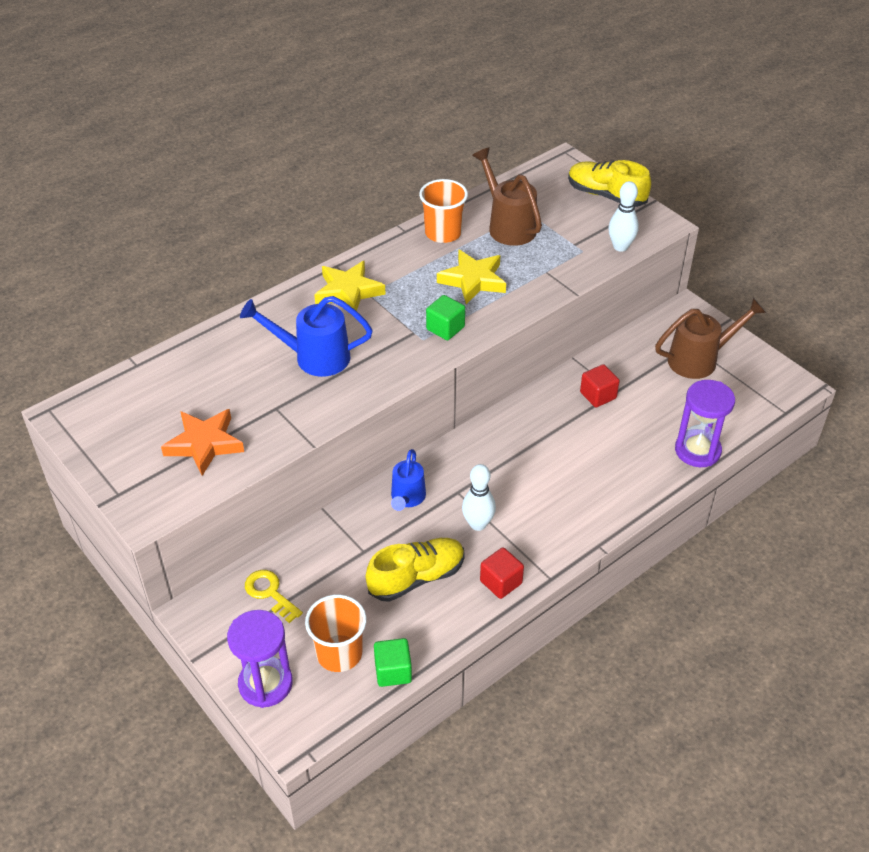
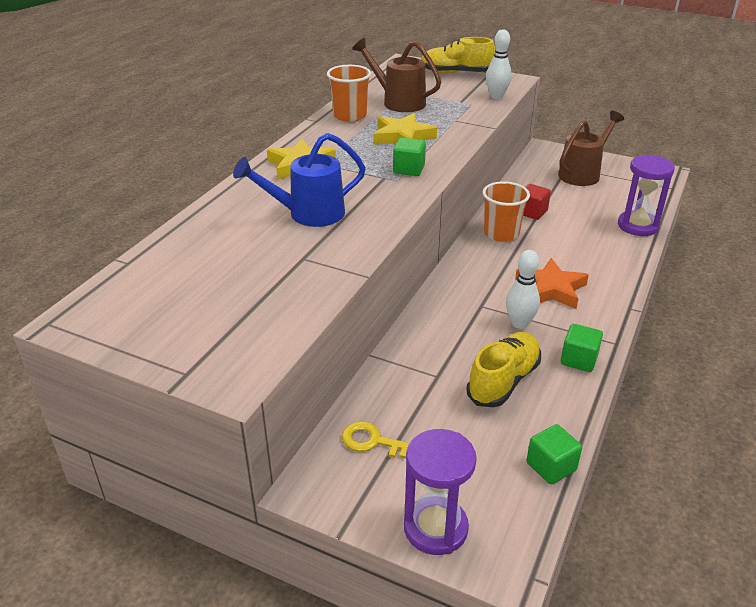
camera: 25 degrees left, 10 degrees down
(204, 444) = (252, 304): orange star -> orange star (551, 289)
(339, 653) = (487, 470): orange cup -> orange cup (501, 233)
(407, 498) = (441, 323): blue watering can -> none
(501, 582) = (579, 360): red cube -> green cube

